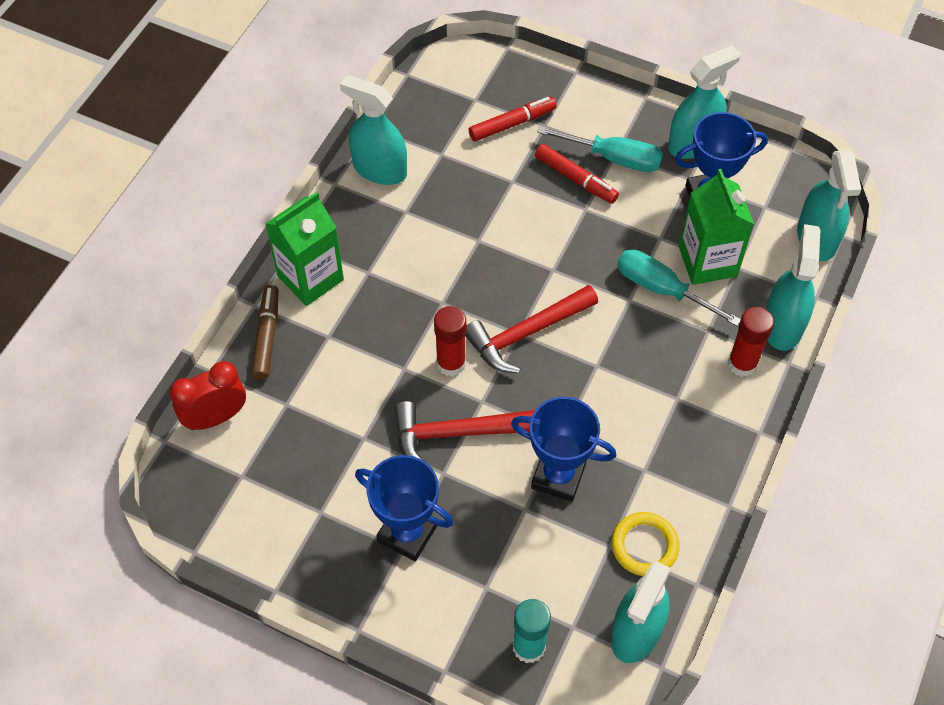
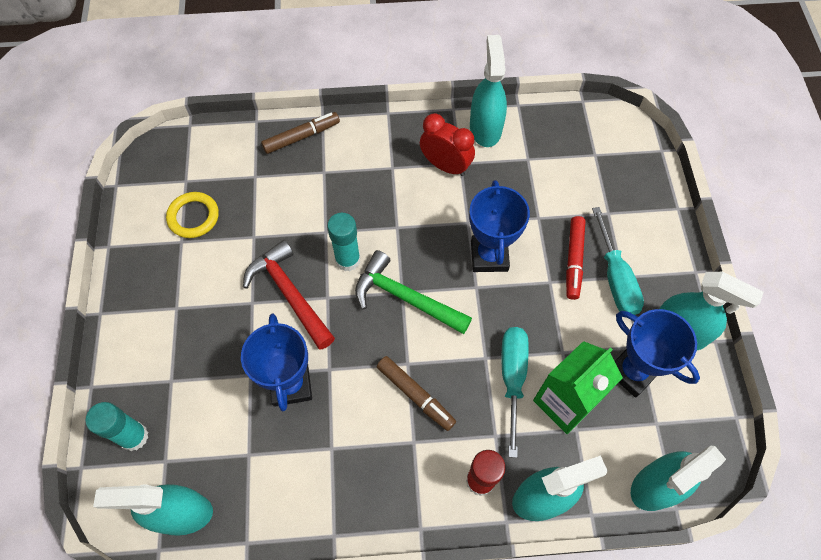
camera: 60 degrees right, 5 degrees up
(216, 417) = (222, 142): red clock -> red clock (445, 166)
(310, 278) = (364, 136): green carton -> none
(407, 533) = (190, 304): blue trophy -> blue trophy (489, 256)
(451, 363) = (348, 260): red glue stick -> turquoise glue stick
(512, 124) = (592, 190): red marker -> none
(526, 333) = (405, 298): red hammer -> green hammer
(632, 374) = (415, 395): none -> brown marker
(644, 546) = (261, 482): yellow ring -> yellow ring (193, 217)

